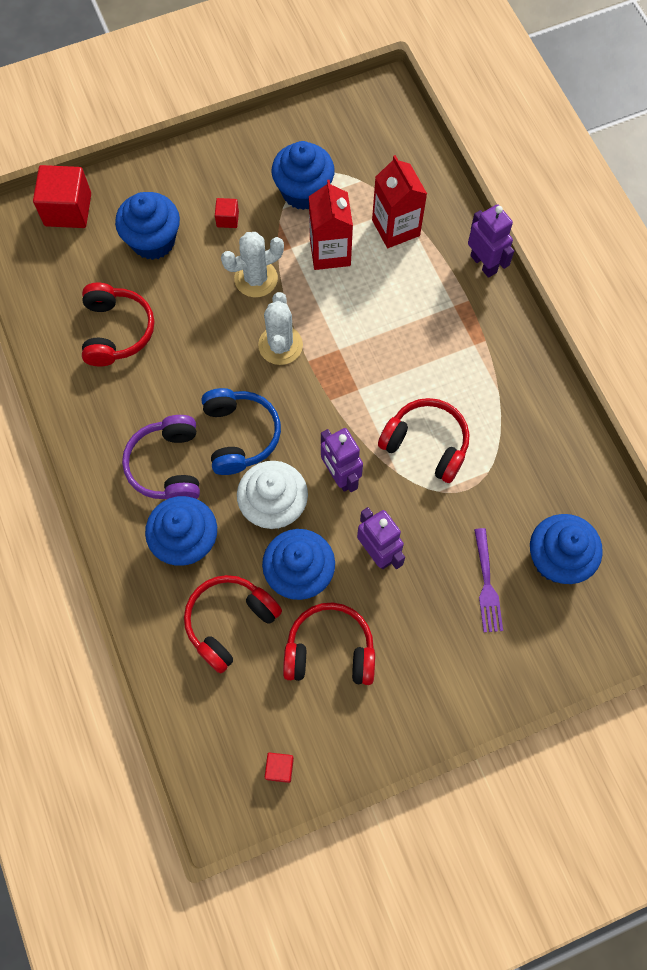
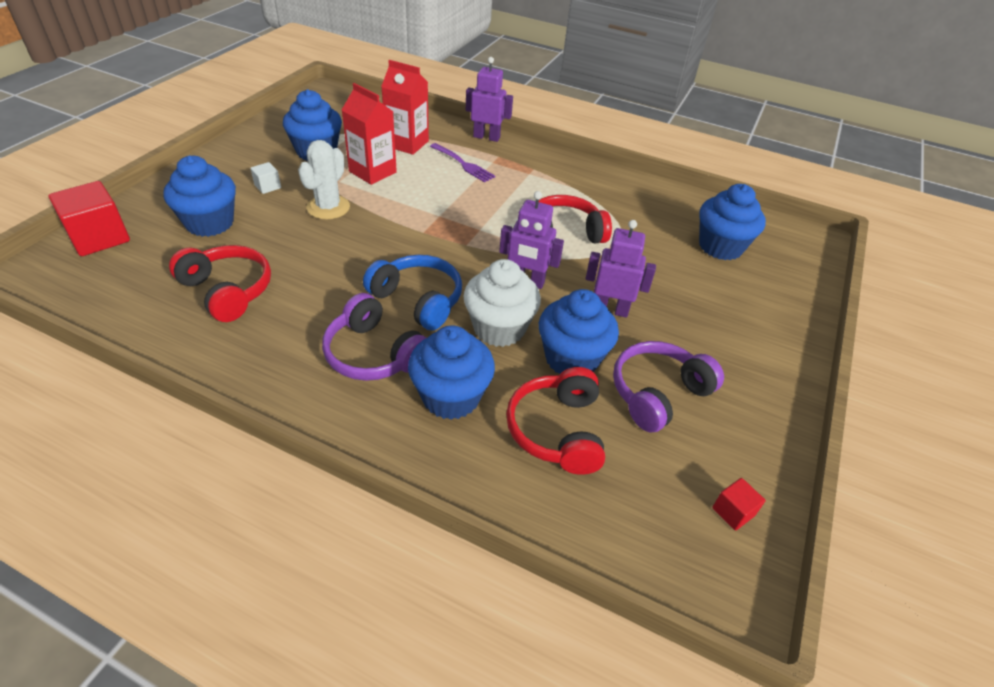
camera: 45 degrees left, 25 degrees down
(227, 219) = (268, 186): red cube -> white cube
(280, 345) = (391, 233): white cactus -> none
(330, 650) = (658, 393): red headphones -> purple headphones
(487, 585) = (702, 284): purple fork -> purple fork (463, 164)

